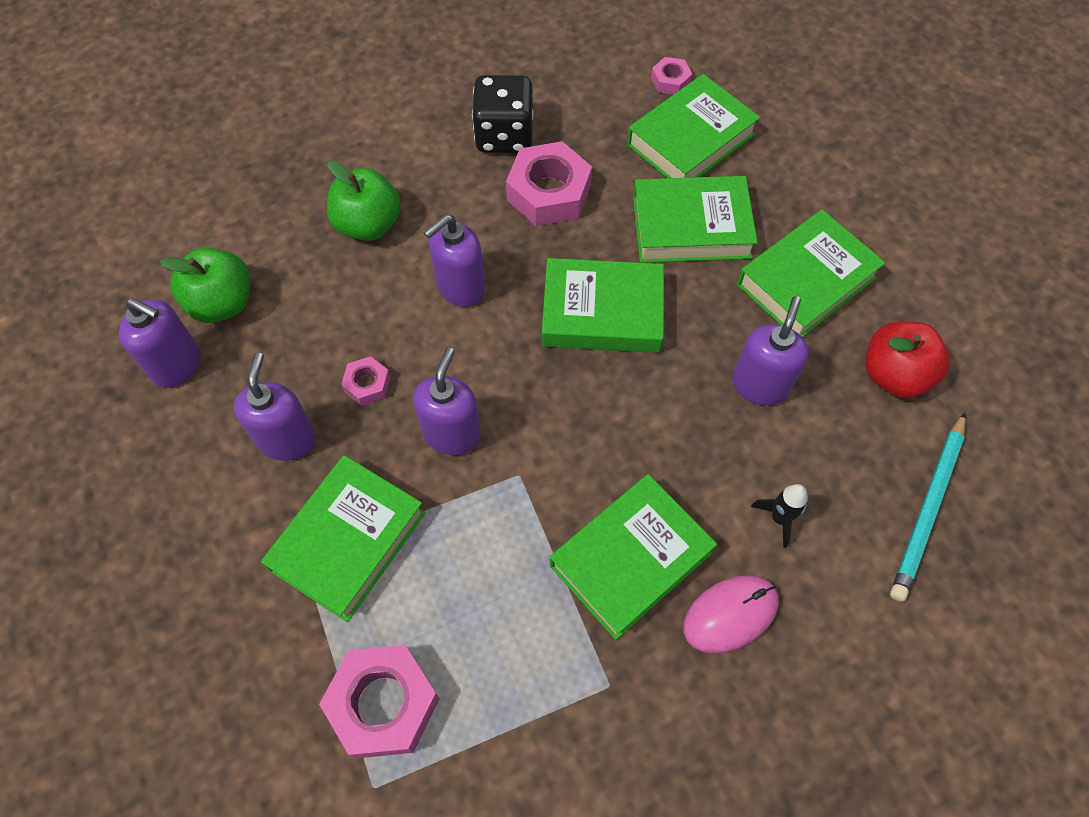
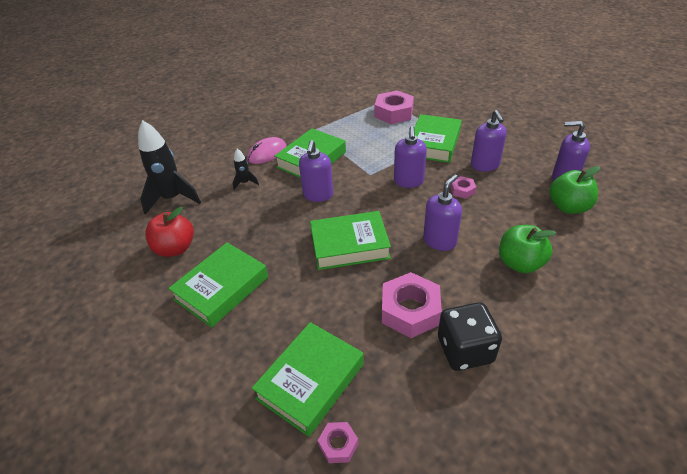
camera: 170 degrees right, 20 degrees down
(691, 227) = (301, 308): green book -> none
(760, 385) = (253, 229): purple soap dispenser -> purple soap dispenser (318, 195)
(928, 508) = (172, 199): turquoise pencil -> black rocket

